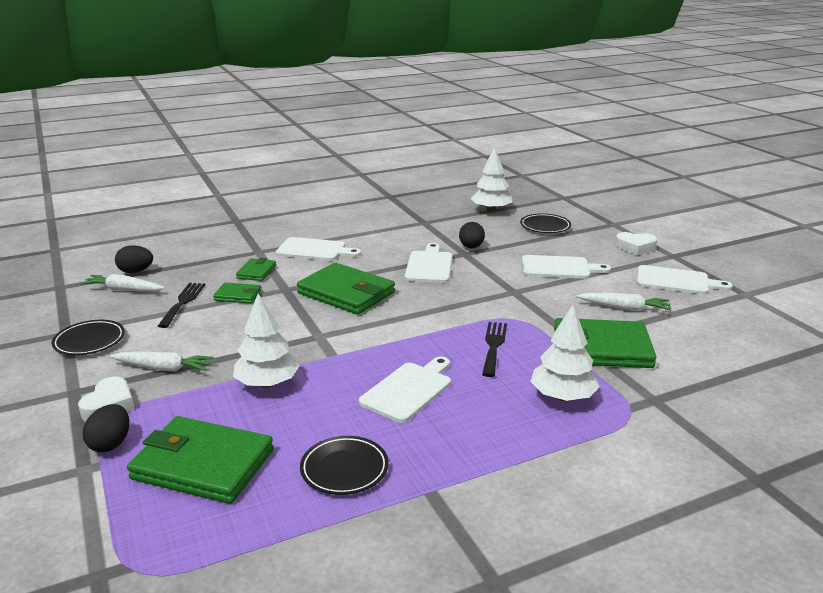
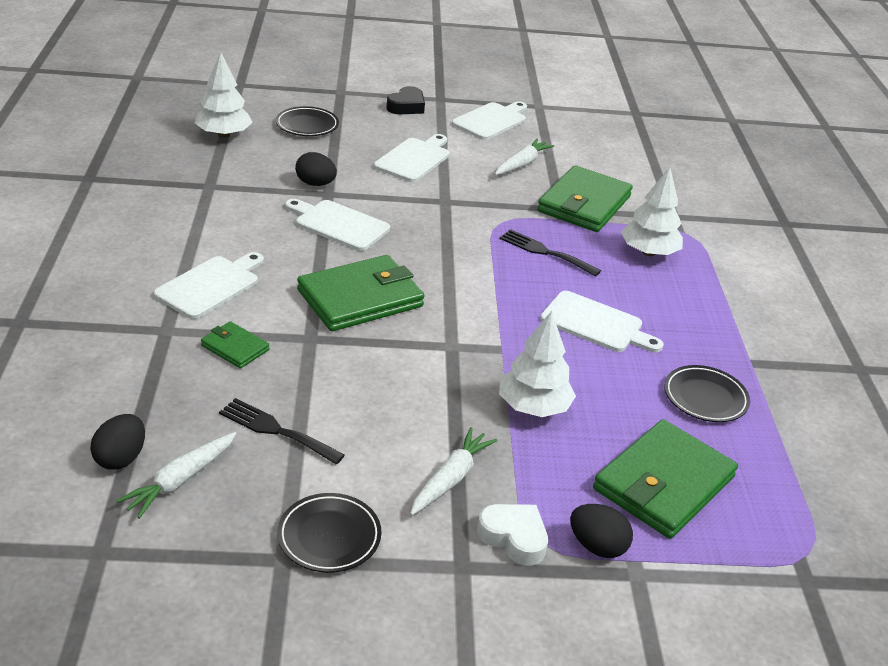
camera: 70 degrees left, 10 degrees up
(238, 295) = (295, 379): green wallet -> none
(409, 390) = (596, 324): white cutting board -> white cutting board turned 150 degrees clockwise
(635, 247) = (406, 106): white heart -> black heart

